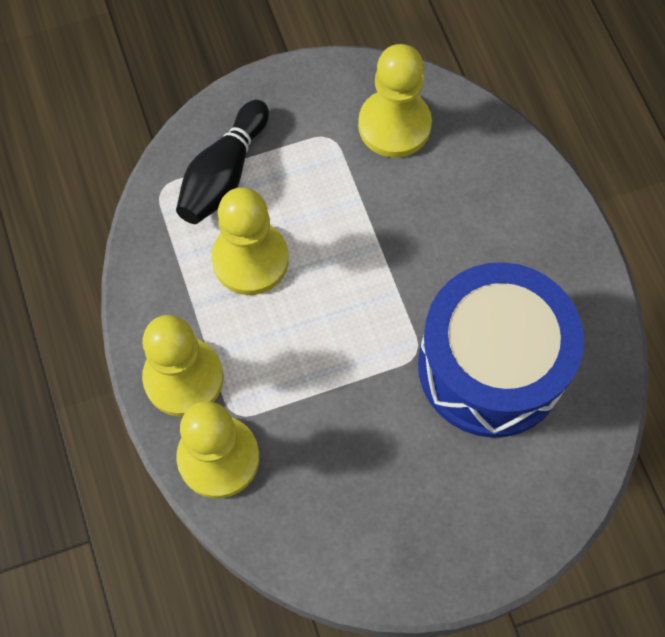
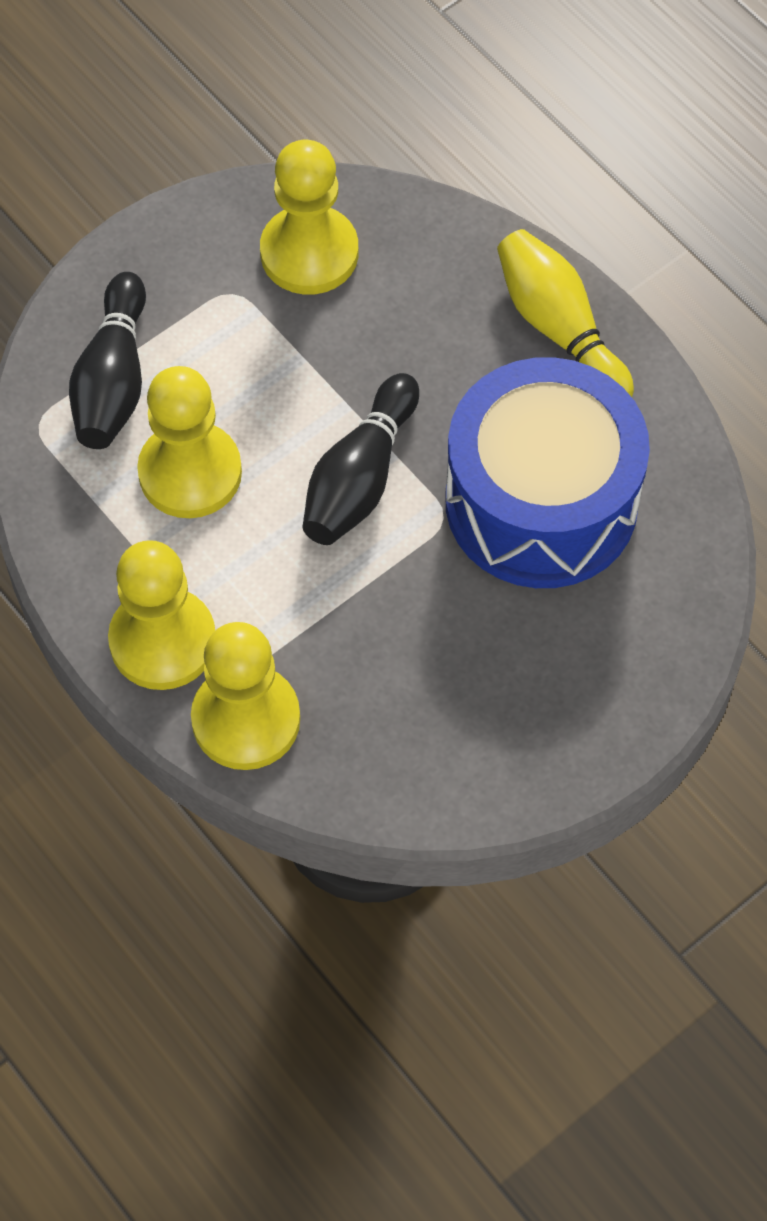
camera: 20 degrees left, 5 degrees down
(367, 303) = (360, 478): none -> black bowling pin
(552, 239) = (559, 329): none -> yellow bowling pin

